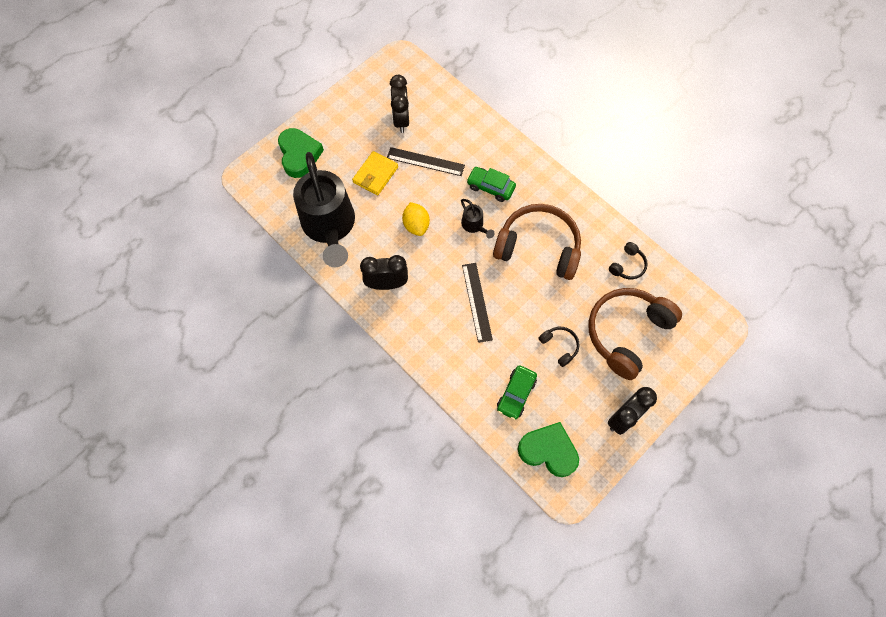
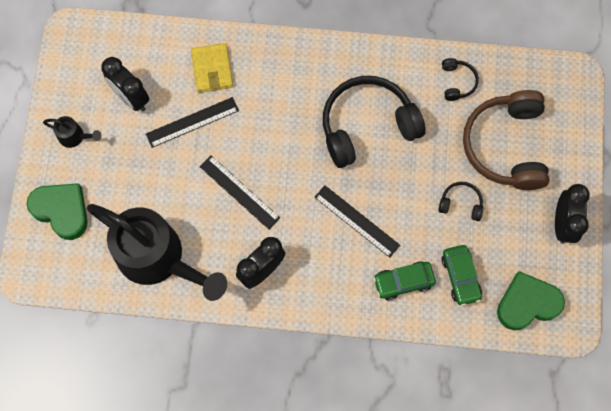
camera: 40 degrees left, 5 degrees up
(375, 175) = (156, 172): yellow wallet -> yellow wallet (212, 69)
(416, 225) = (239, 192): yellow lemon -> black ruler
(474, 225) = (292, 150): black watering can -> black watering can (75, 136)
(490, 187) = (275, 101): green car -> green car (403, 282)
(538, 247) = (367, 126): brown headphones -> black headphones

